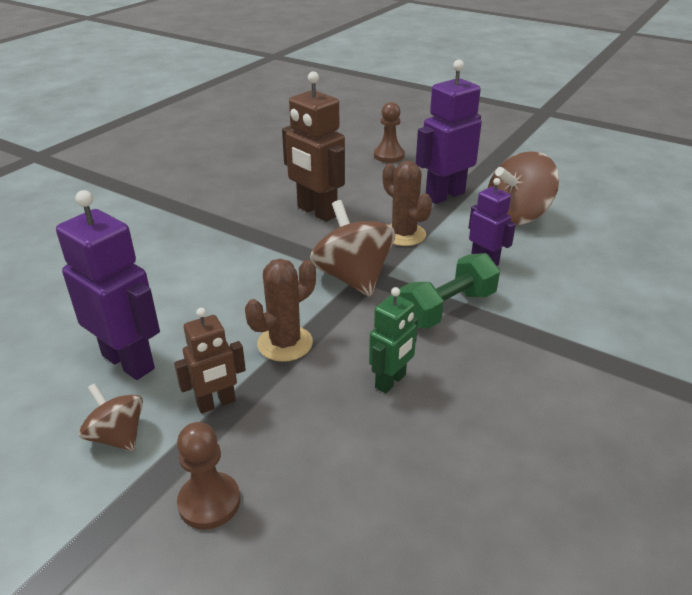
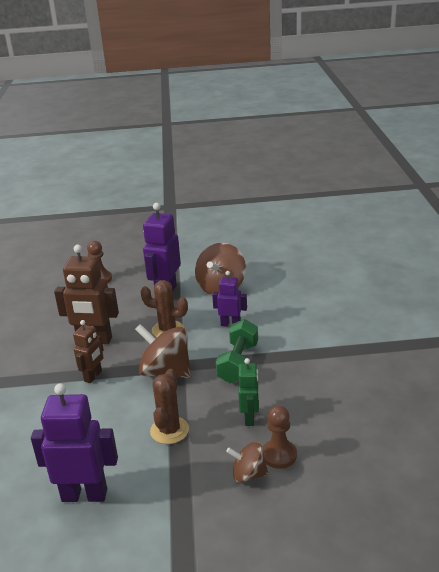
camera: 35 degrees left, 5 degrees down
(117, 436) = (132, 535): brown spinning top -> brown spinning top (248, 474)
(209, 502) = (224, 531): brown pawn -> brown pawn (279, 455)
(216, 403) = (169, 484): brown robot -> brown robot (93, 376)

